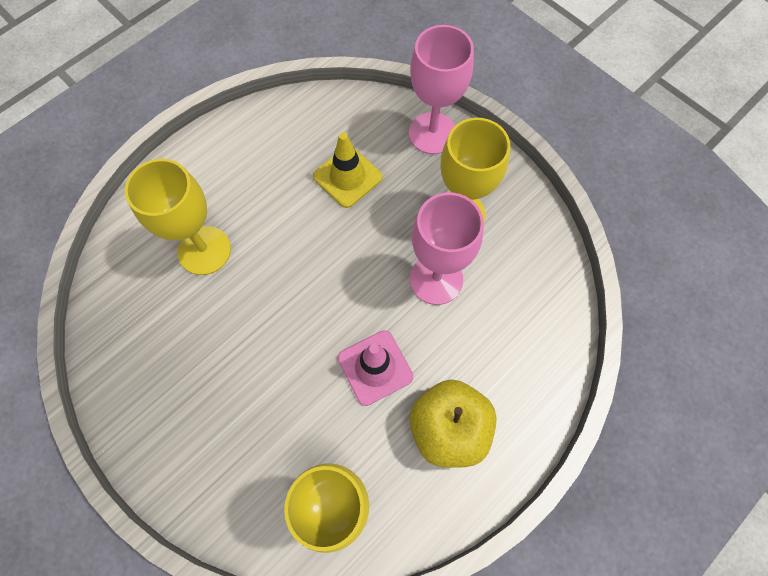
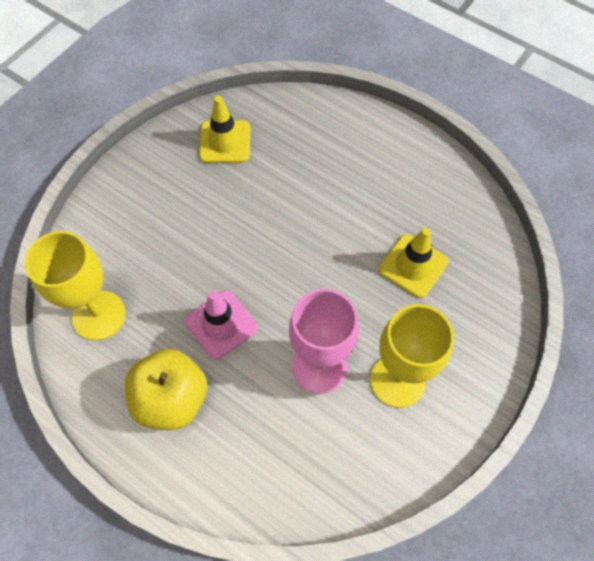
camera: 80 degrees right, 5 degrees down
(144, 334) = (225, 142): none -> yellow traffic cone
(204, 250) = (308, 165): yellow goblet -> none
(432, 133) = (490, 339): pink goblet -> none

